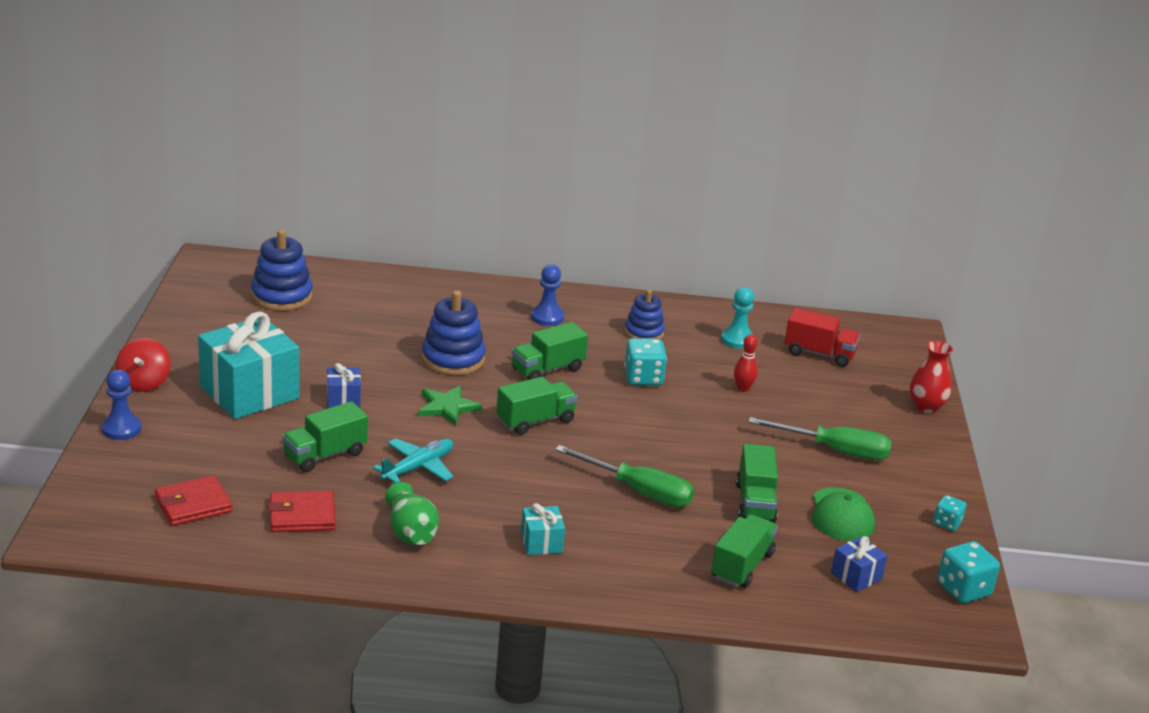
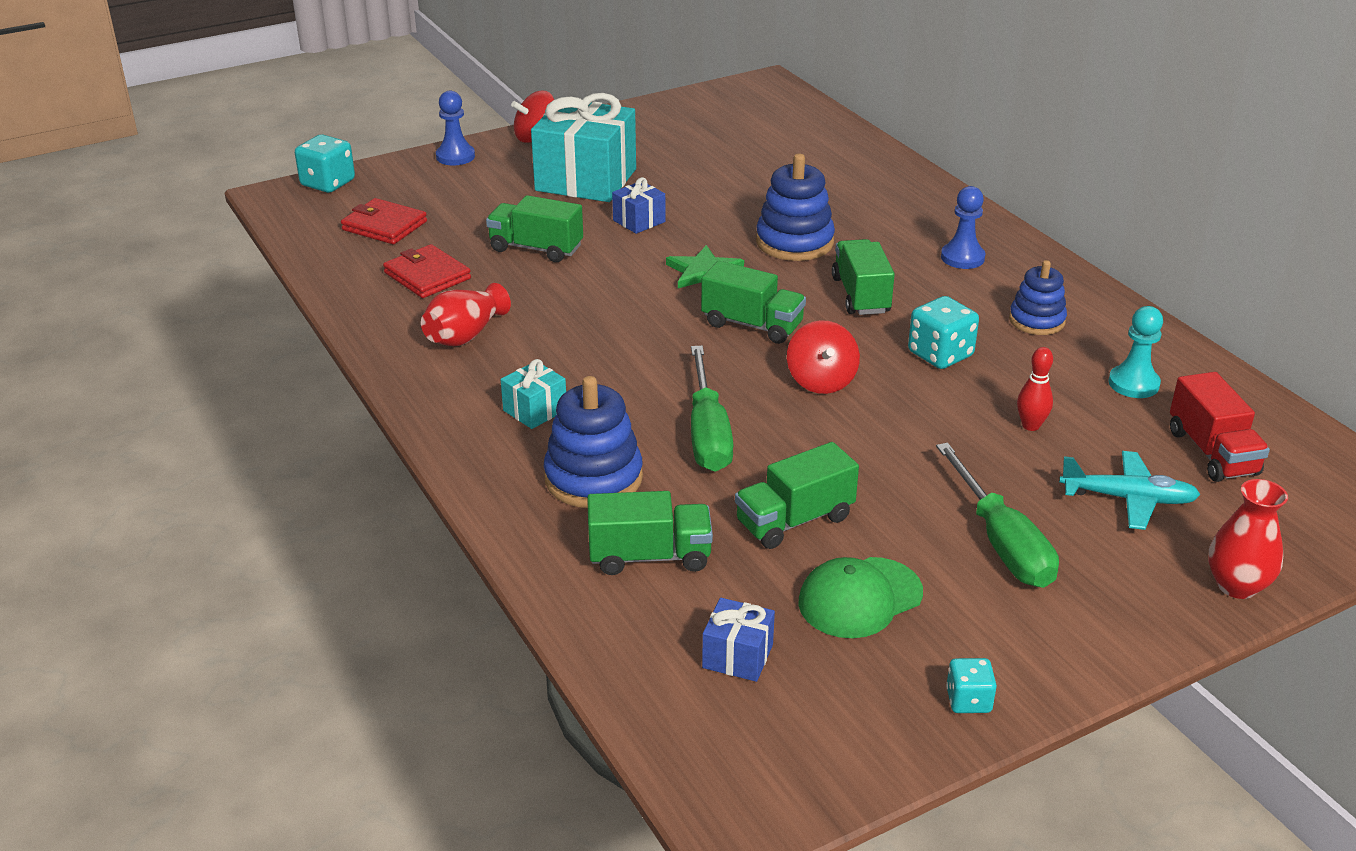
camera: 60 degrees right, 5 degrees up
(282, 296) = (764, 131): blue stacking toy -> blue stacking toy (593, 478)
(410, 532) = (465, 335): green vase -> red vase
(418, 467) = (577, 298): turquoise plane -> turquoise plane (1128, 499)
(547, 369) = (861, 295): green truck -> green truck turned 60 degrees clockwise
(626, 428) = (821, 381): none -> red spinning top
(963, 589) = (824, 769): turquoise dice -> turquoise dice (328, 183)

